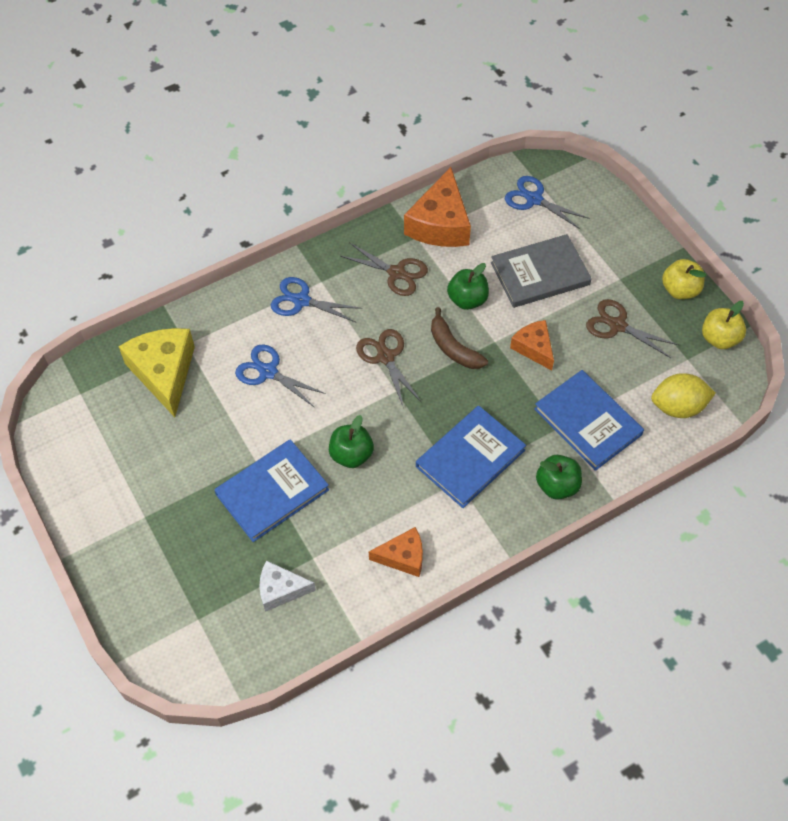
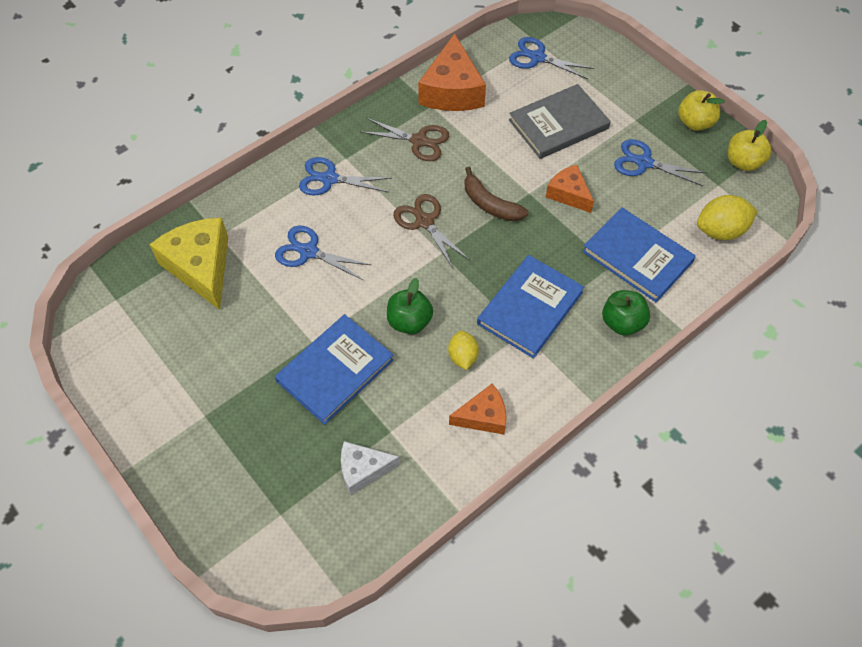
camera: 10 degrees left, 0 degrees up
(395, 496) = (462, 357): none -> yellow lemon
(467, 300) = (493, 157): green apple -> none
(617, 325) = (644, 163): brown scissors -> blue scissors

